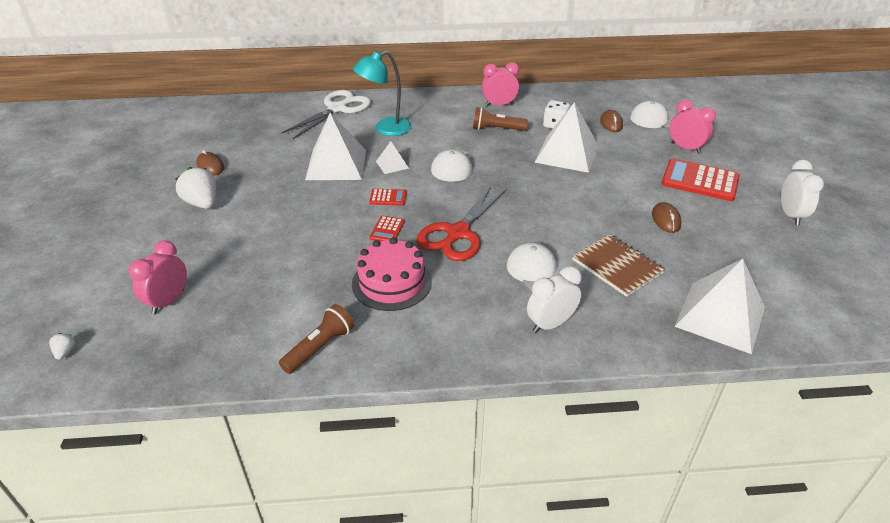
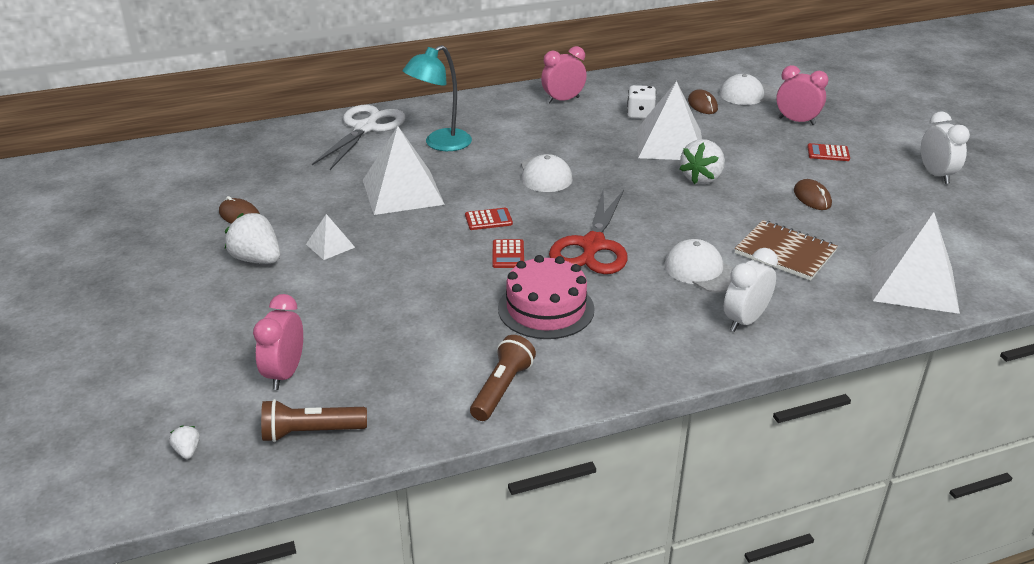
camera: 15 degrees left, 5 degrees down
(392, 164) = (472, 183): white pyramid -> white pyramid (330, 245)
(497, 129) = (575, 127): brown flashlight -> brown flashlight (311, 432)
(578, 188) = (702, 178): none -> white strawberry
(700, 181) = (828, 153): red calculator -> red calculator, size x0.49

